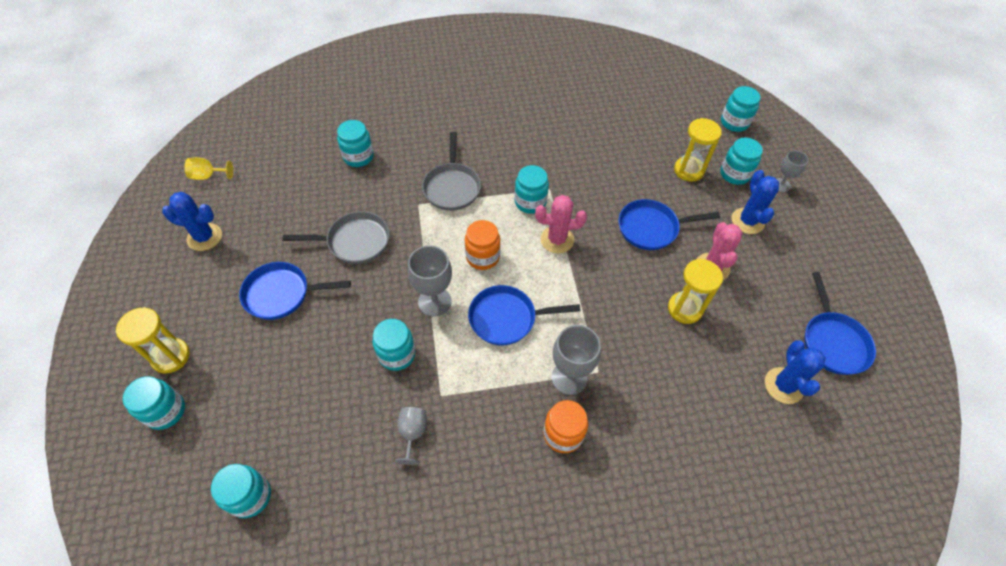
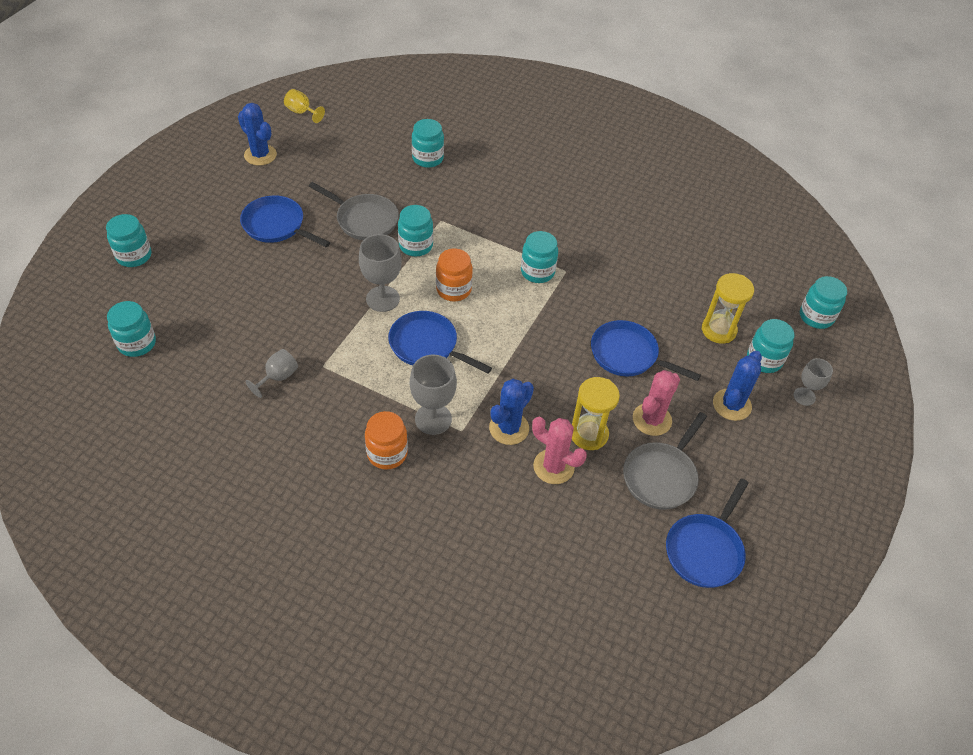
camera: 35 degrees right, 5 degrees down
(171, 356) = (167, 223): yellow hourglass -> none
(397, 354) = (318, 318): turquoise jar -> turquoise jar (416, 245)
(452, 187) = (482, 222): grey pan -> grey pan (661, 475)
(557, 240) = (530, 314): pink cactus -> pink cactus (553, 467)
(783, 385) = (616, 549): blue cactus -> blue cactus (509, 428)

